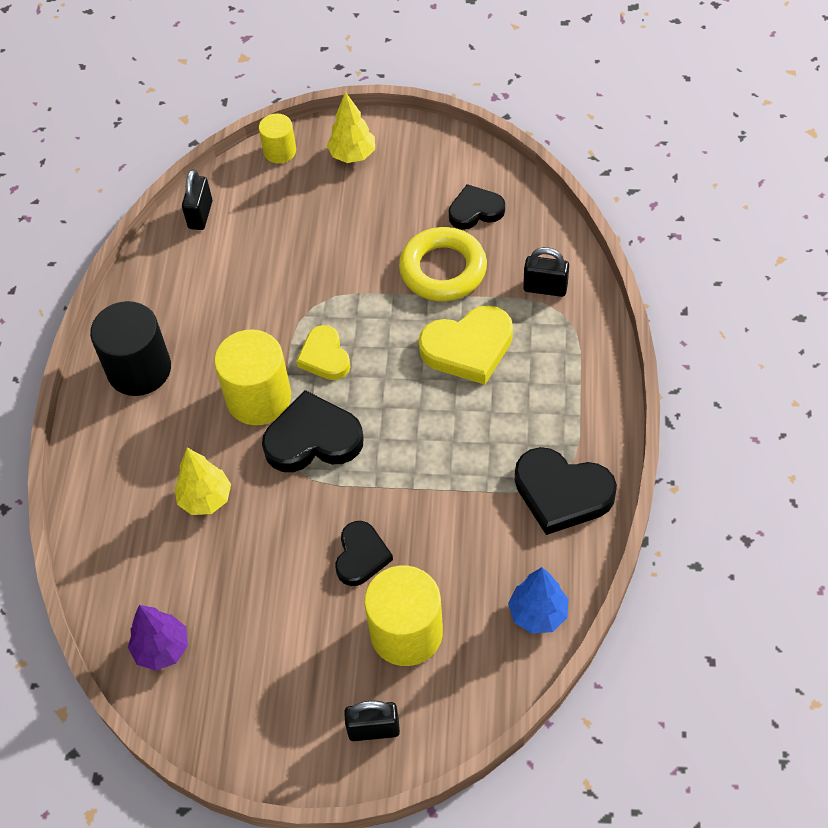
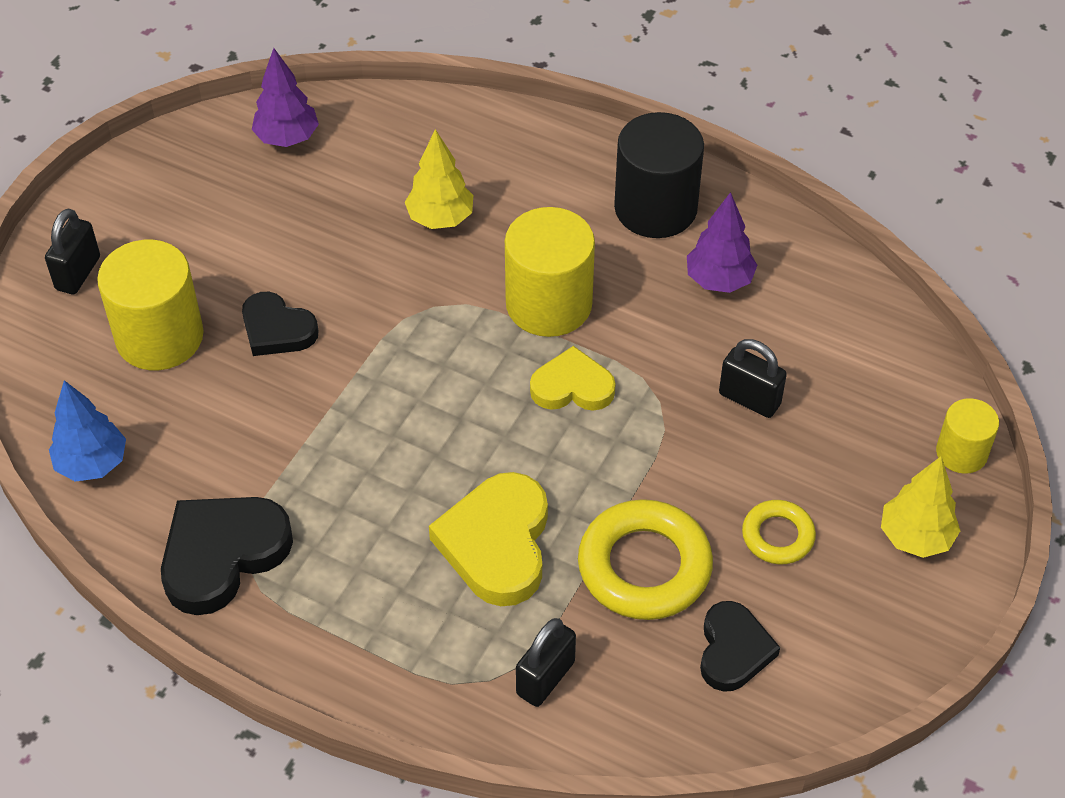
camera: 110 degrees right, 5 degrees down
(193, 310) = (719, 280): none -> purple tree
(200, 215) = (878, 331): black padlock -> black padlock (749, 399)
(313, 439) = (459, 336): black heart -> none
(386, 215) = (778, 536): none -> yellow ring

